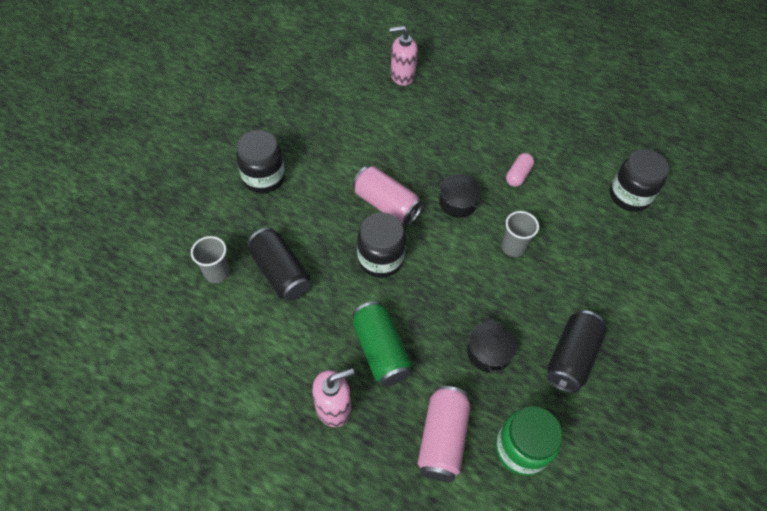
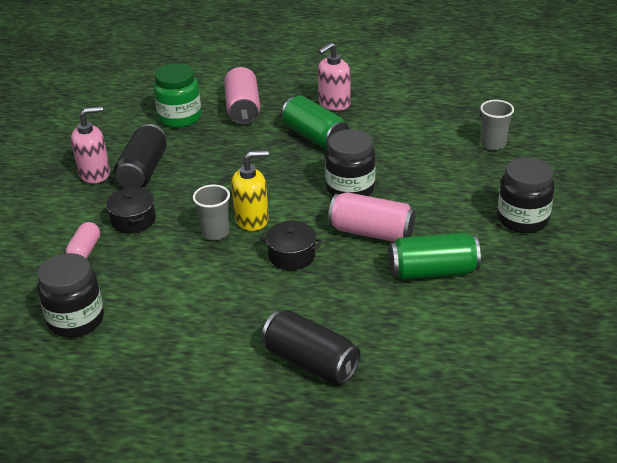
camera: 165 degrees right, 20 degrees down
(281, 273) = (437, 158): black can -> black can (310, 362)
(361, 155) = (433, 271): none -> green can
(402, 76) = (448, 394): pink soap dispenser -> pink soap dispenser (95, 173)
(478, 252) = (252, 219): none -> yellow soap dispenser
(489, 352) = (219, 157): black pot -> black pot (133, 220)
(518, 175) = (226, 304): pink capsule -> pink capsule (85, 251)

